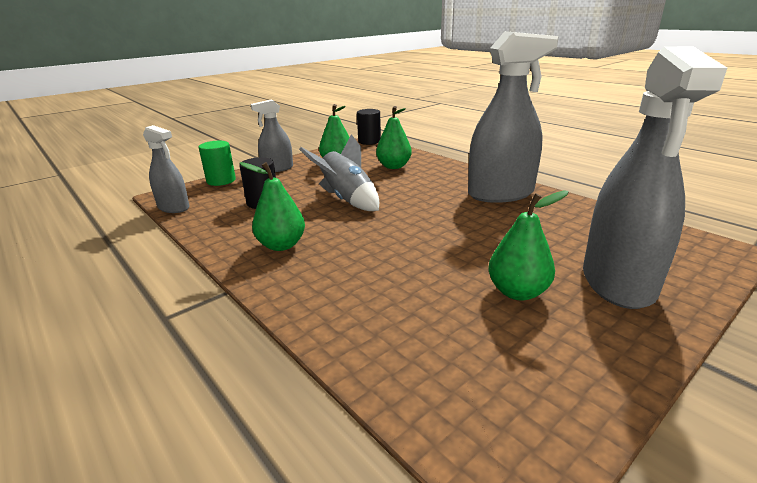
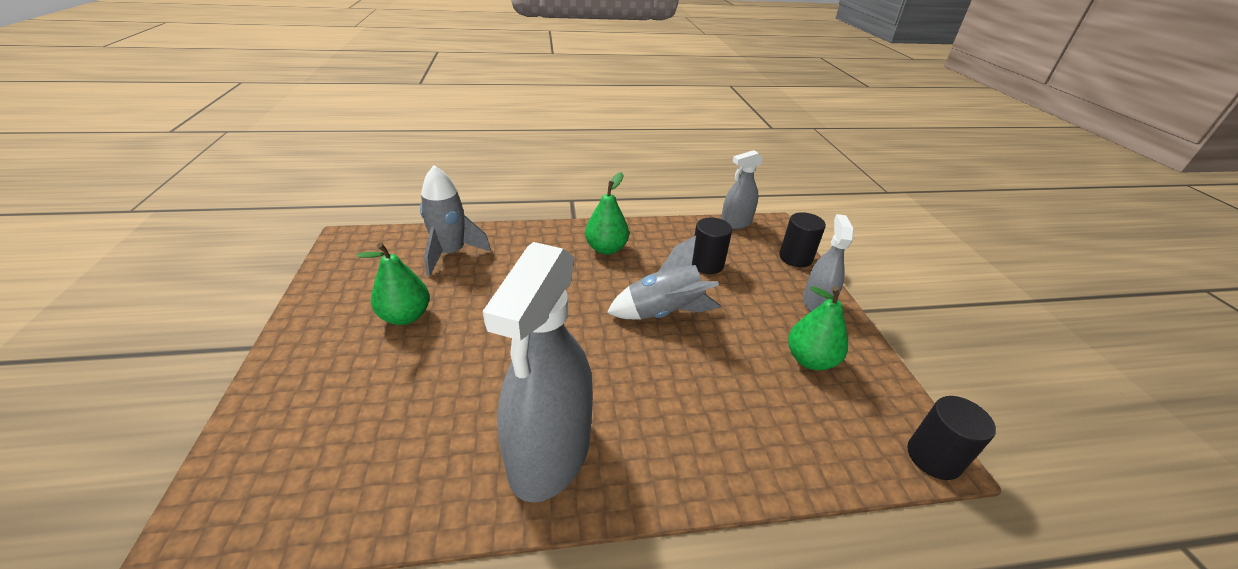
camera: 120 degrees right, 10 degrees up
(221, 181) = (795, 258): green cylinder -> black cylinder
(394, 166) = (753, 409): green pear -> none
(401, 330) = (451, 253): none -> grey rocket
(618, 282) = (328, 378): grey spray bottle -> none

